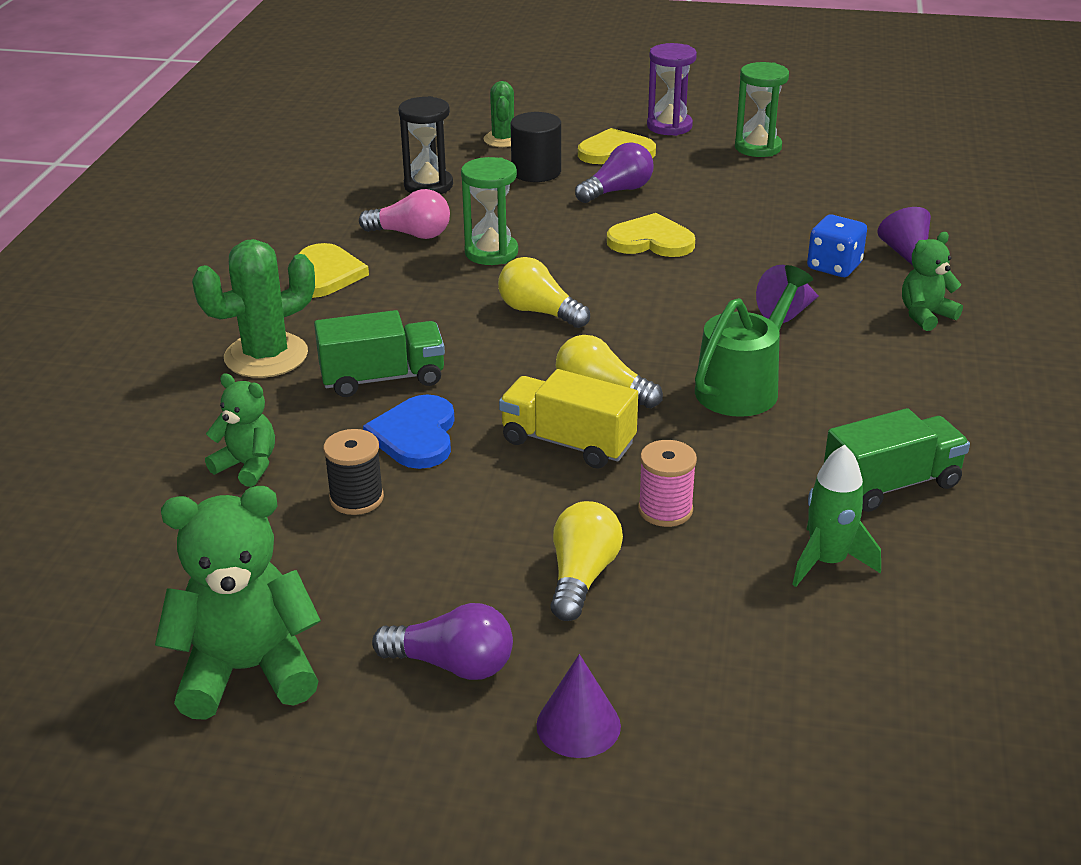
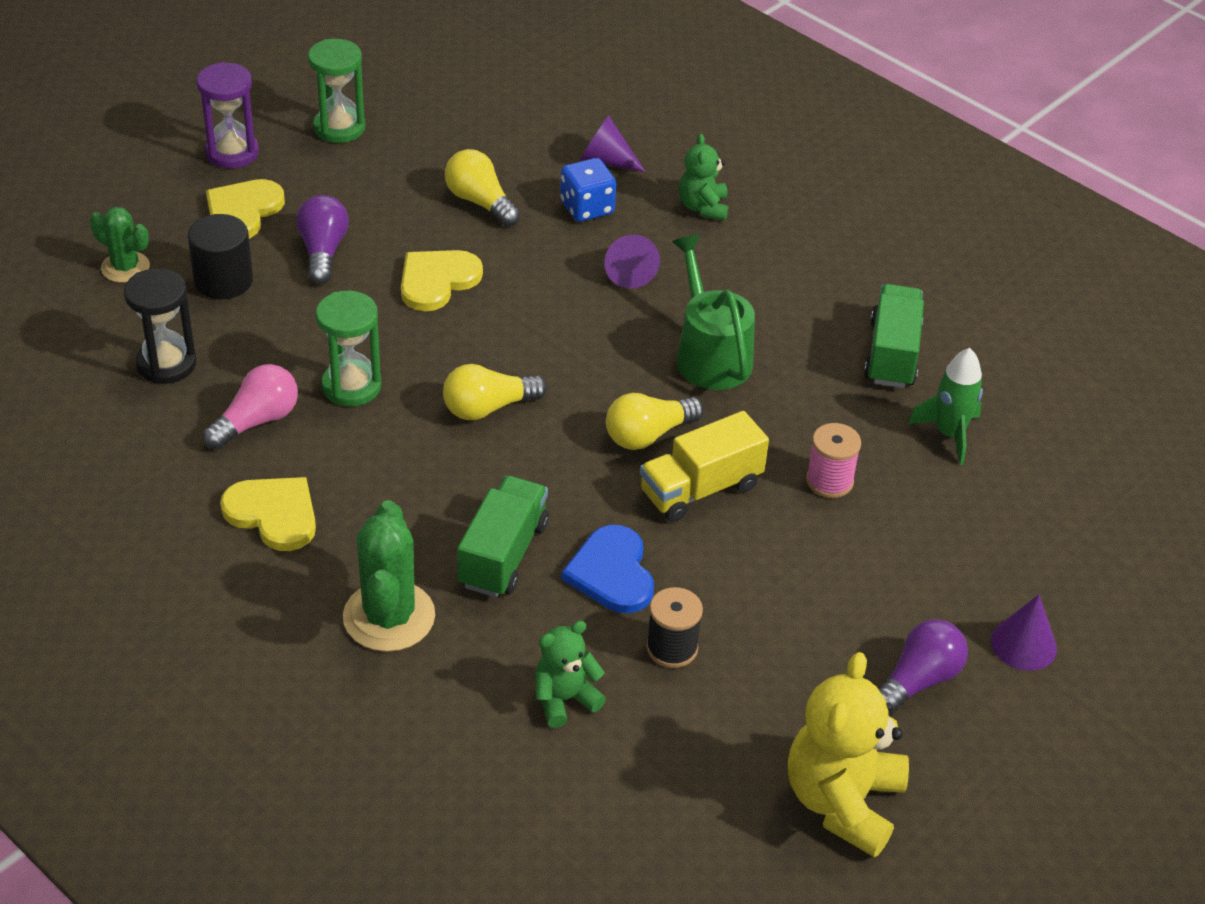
camera: 60 degrees left, 10 degrees up
(247, 670) = (842, 802): green teddy bear -> yellow teddy bear
(416, 435) = (612, 573): blue heart -> blue heart turned 45 degrees clockwise
(582, 576) = (871, 564): yellow light bulb -> yellow light bulb (480, 202)

